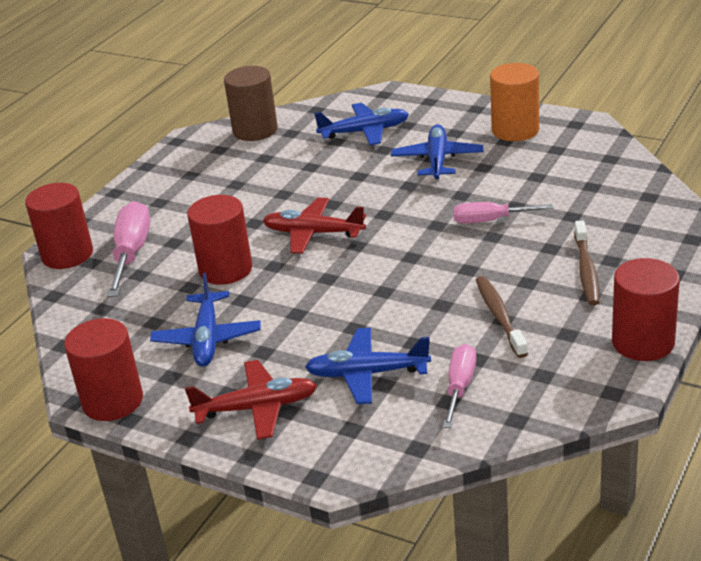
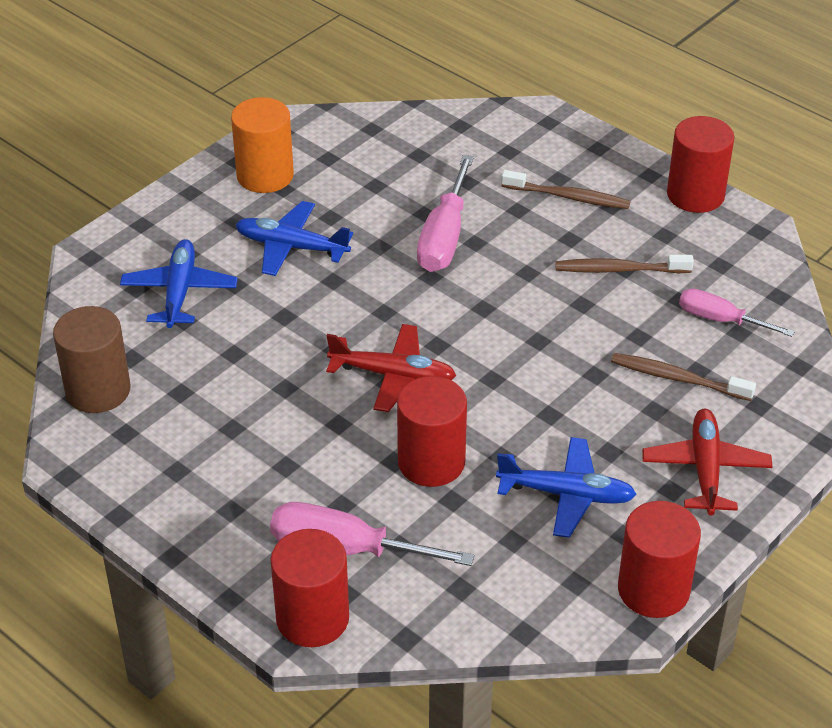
camera: 80 degrees left, 10 degrees up
(313, 233) = (393, 375): red plane -> red plane turned 105 degrees counterclockwise
(367, 374) = (677, 378): blue plane -> brown toothbrush
(490, 220) = (444, 237): pink screwdriver -> pink screwdriver, size x1.54

